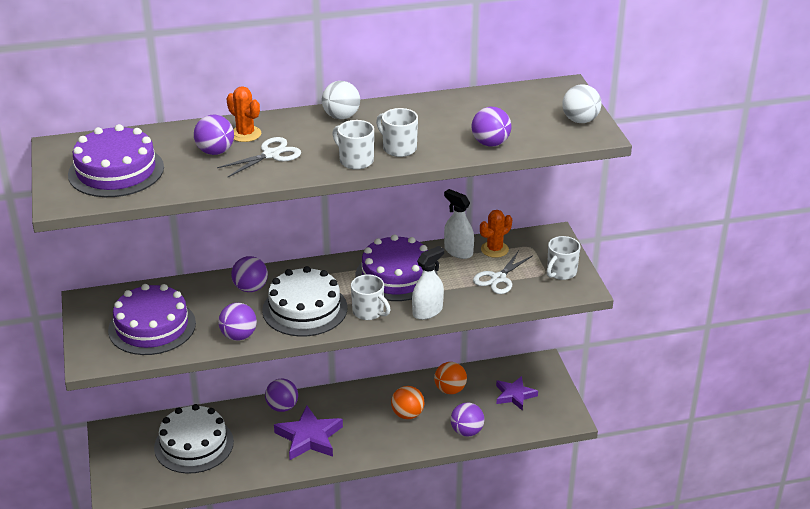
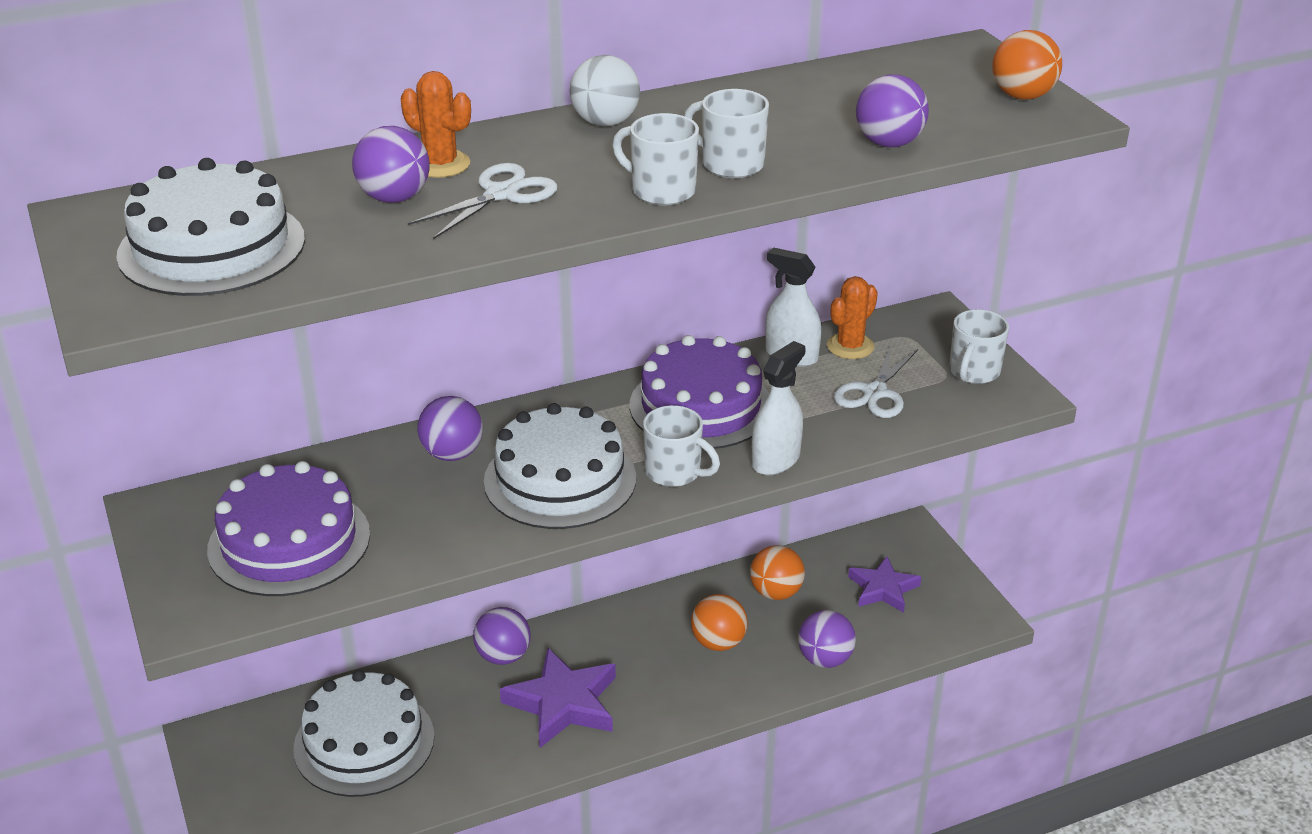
camera: 10 degrees left, 0 degrees up
(116, 171) = (211, 247): purple cake -> white cake
(239, 336) = (454, 540): purple ball -> none
(580, 120) = (1022, 96): white ball -> orange ball

